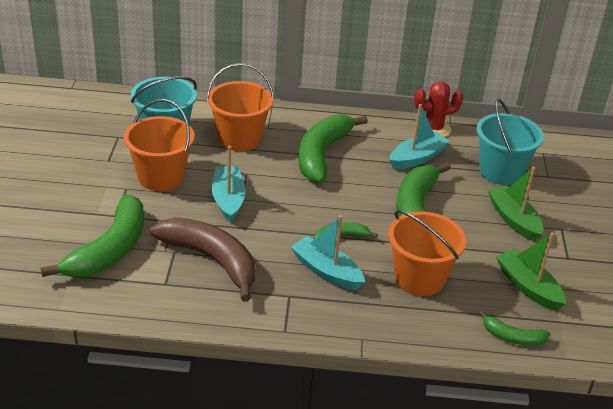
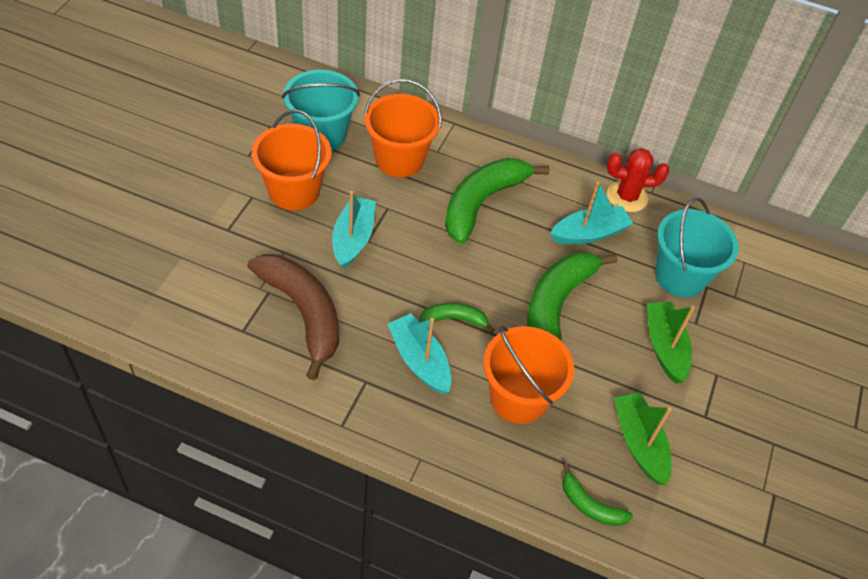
camera: 15 degrees right, 15 degrees up
(110, 249) = (204, 272): green banana -> none

